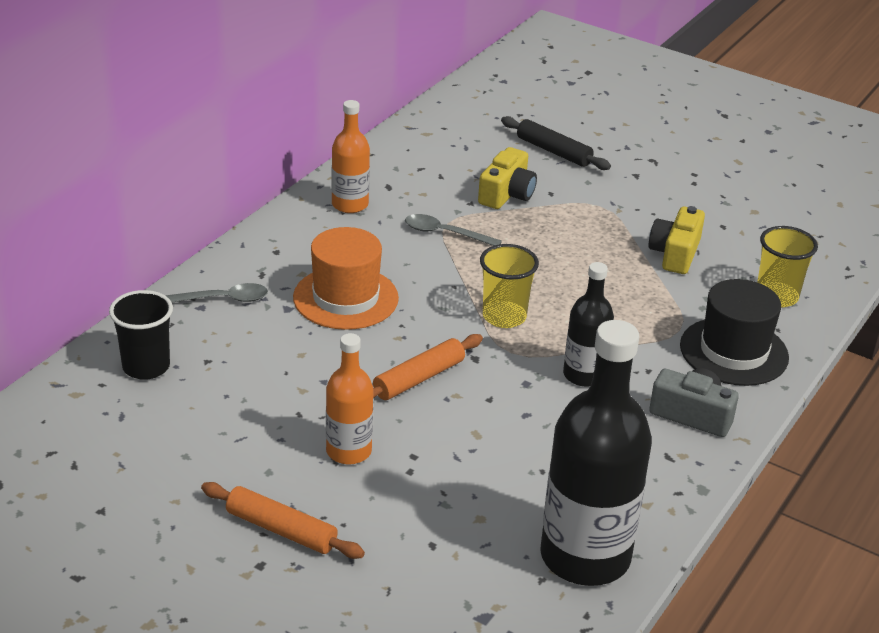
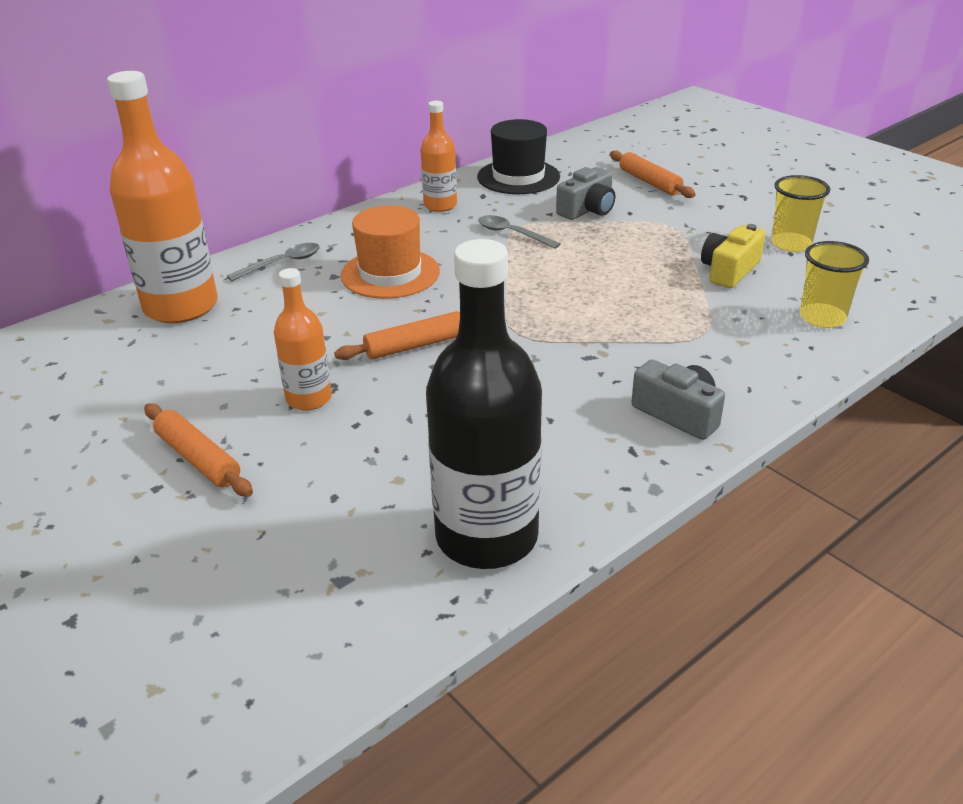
camera: 20 degrees right, 0 degrees up
(146, 367) = (181, 307): black cup -> orange bottle
(221, 299) = (282, 263): grey spoon -> grey spoon turned 45 degrees counterclockwise
(504, 317) = (528, 304): yellow cup -> yellow cup (791, 244)
(507, 194) = (587, 210): yellow camera -> grey camera
(553, 151) = (649, 182): black rolling pin -> orange rolling pin
(584, 375) = (580, 363): black bottle -> none
(734, 351) = (752, 361): black hat -> black hat (518, 177)

